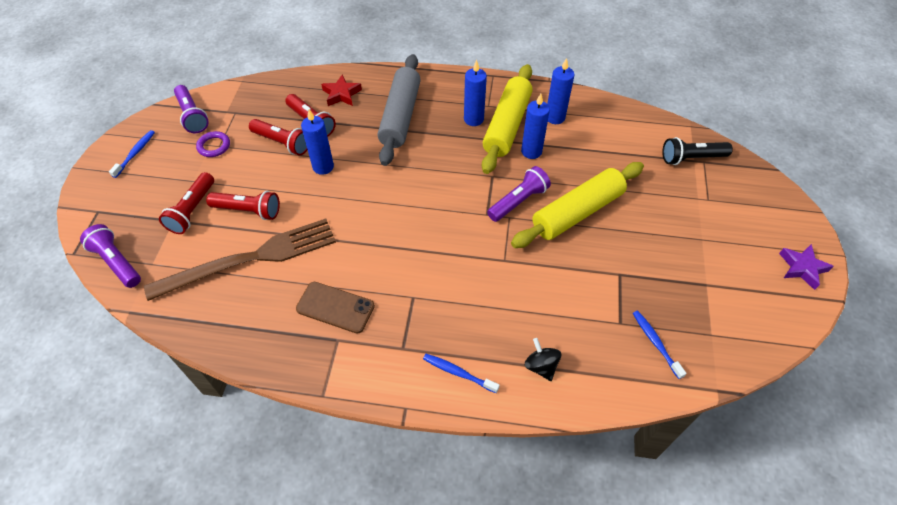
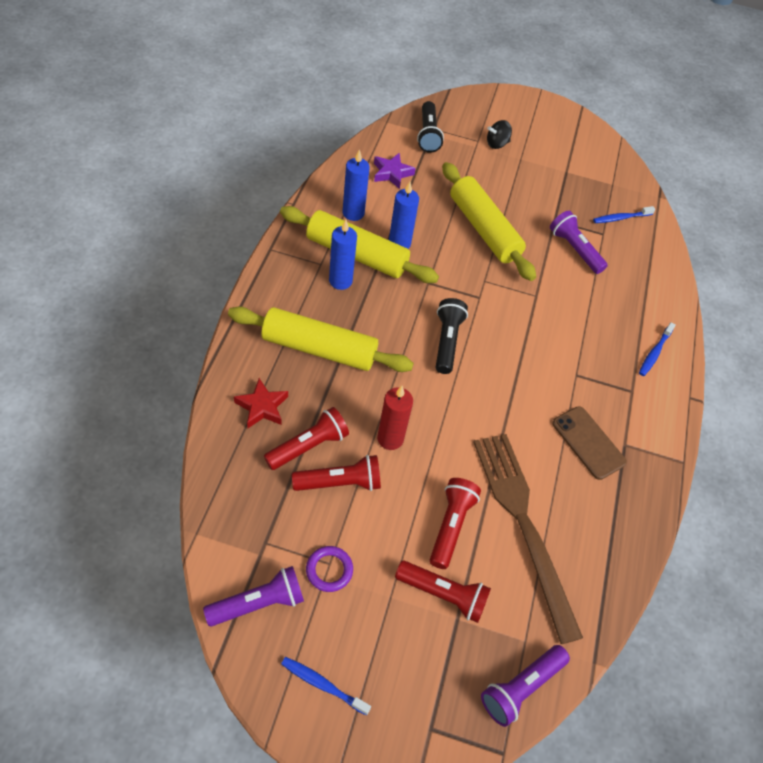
camera: 90 degrees left, 0 degrees up
(282, 143) = (340, 482): red flashlight -> red flashlight turned 45 degrees clockwise
(323, 167) = (390, 438): blue candle -> red candle
(335, 307) = (588, 443): brown phone -> brown phone turned 60 degrees counterclockwise
(400, 116) = (319, 349): grey rolling pin -> yellow rolling pin
(428, 194) = (447, 341): none -> black flashlight
(518, 201) = (465, 269): purple flashlight -> purple flashlight (574, 249)
(541, 366) = (645, 294): black spinning top -> black spinning top (496, 144)
(802, 268) = (552, 114): purple star -> purple star (392, 173)

